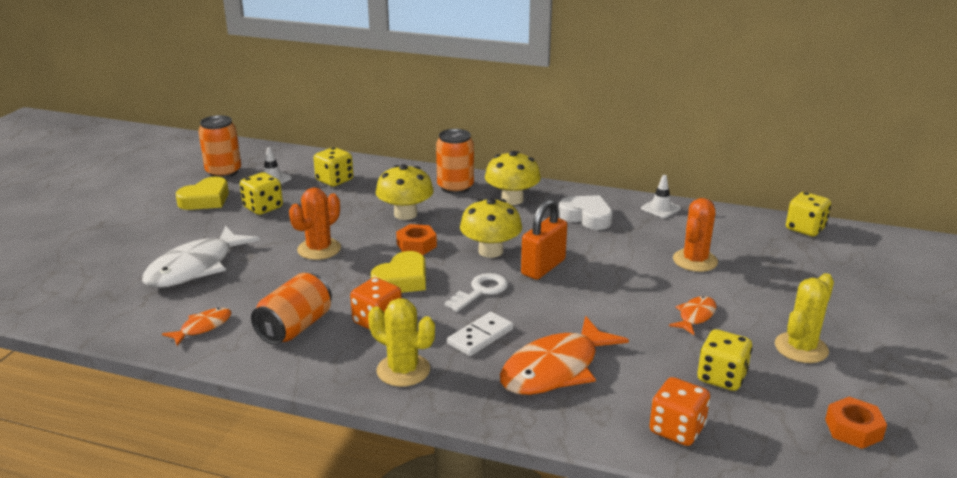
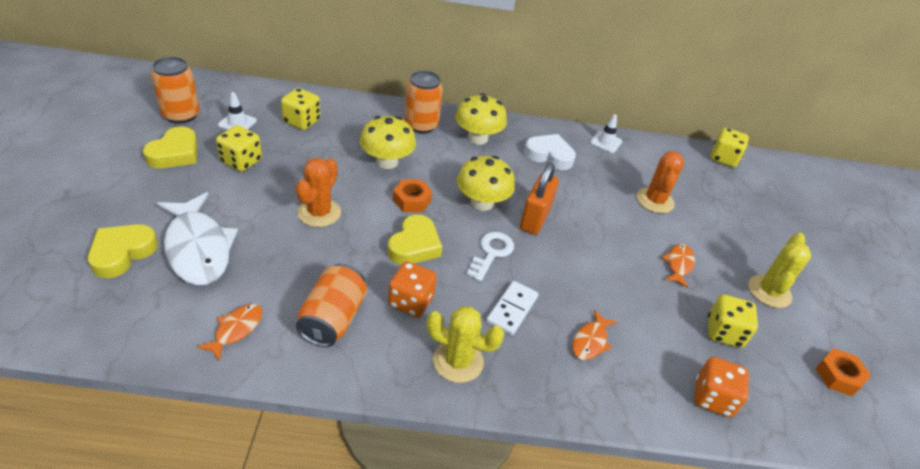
camera: 20 degrees left, 15 degrees up
(129, 266) = (122, 253): none -> yellow heart
(195, 268) = (198, 248): white fish -> white fish turned 45 degrees counterclockwise
(555, 369) = (590, 341): orange fish -> orange fish, size x0.49

